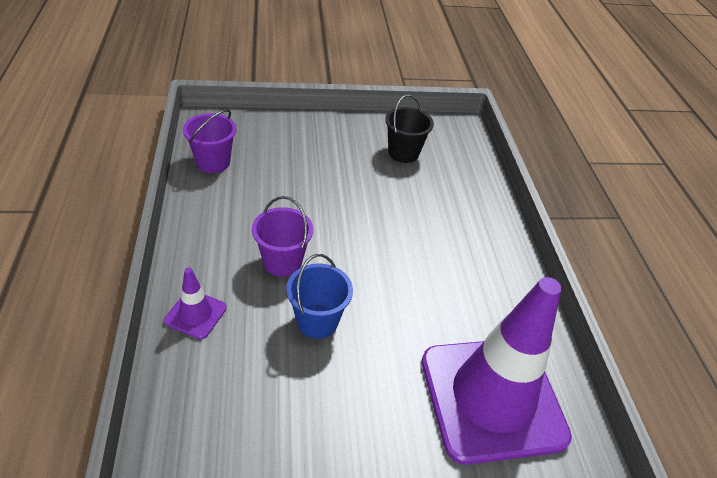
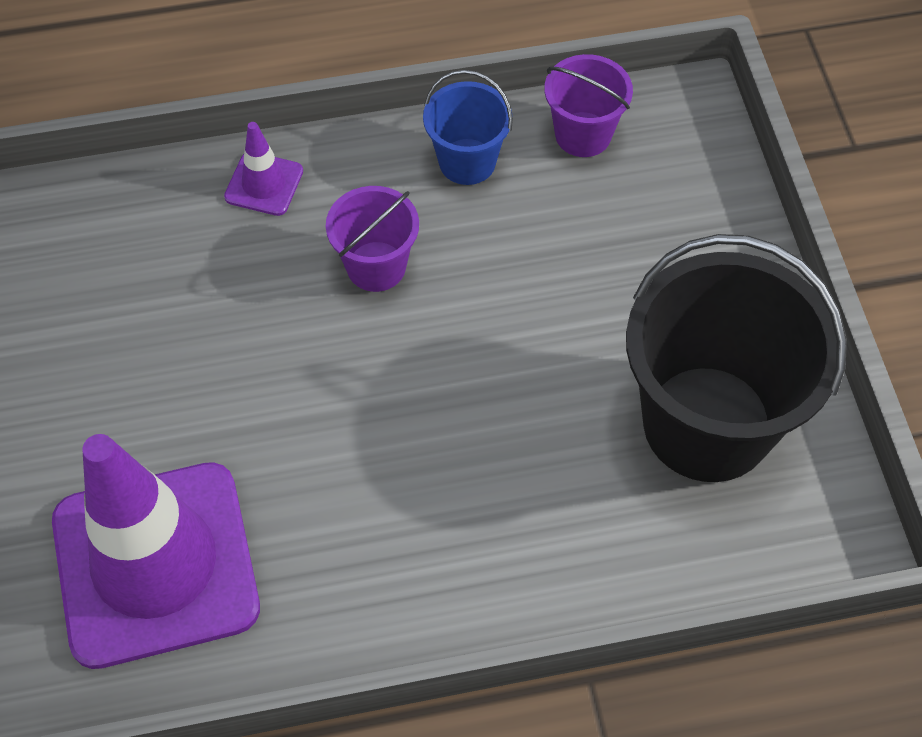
camera: 90 degrees right, 15 degrees up
(317, 321) = (269, 326): blue bucket -> blue bucket (467, 161)
(403, 153) = (707, 423): black bucket -> black bucket, size x2.05

